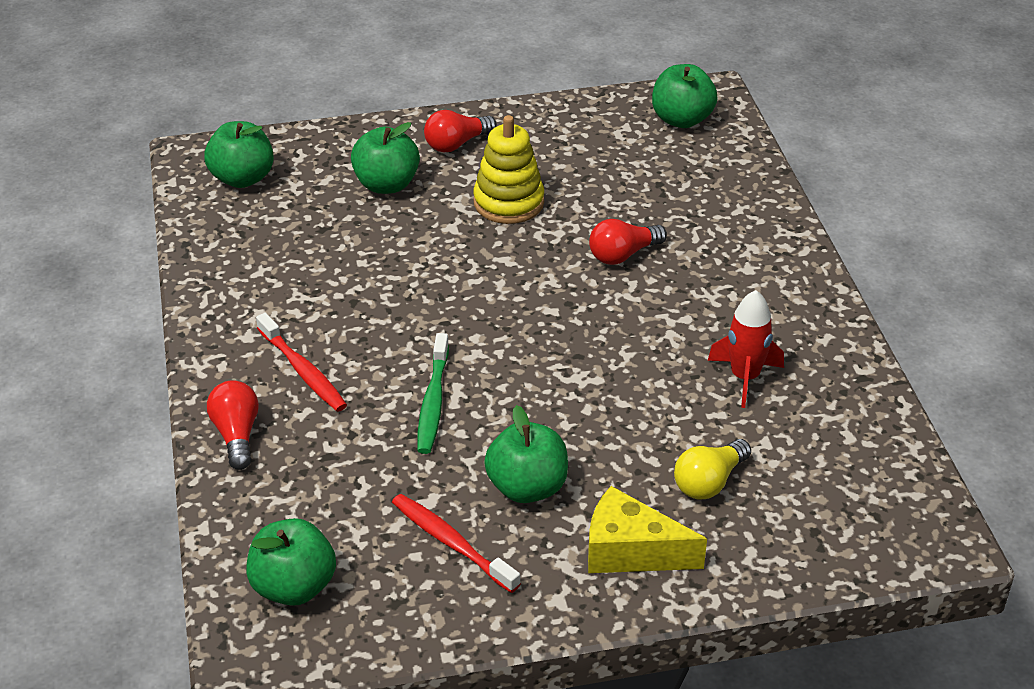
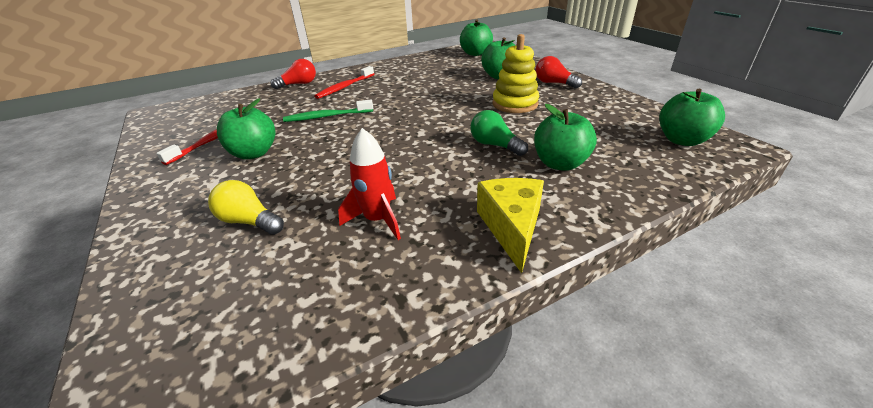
camera: 75 degrees right, 5 degrees down
(294, 587) = (194, 112): green apple -> green apple (560, 164)
(623, 255) = (495, 145): red light bulb -> green light bulb
(630, 551) = (184, 199): yellow cheese -> yellow cheese (511, 227)

